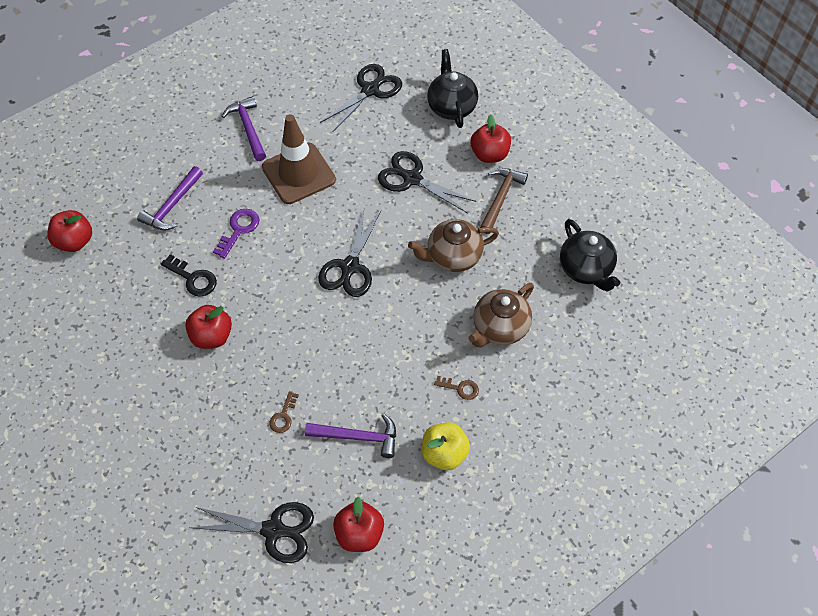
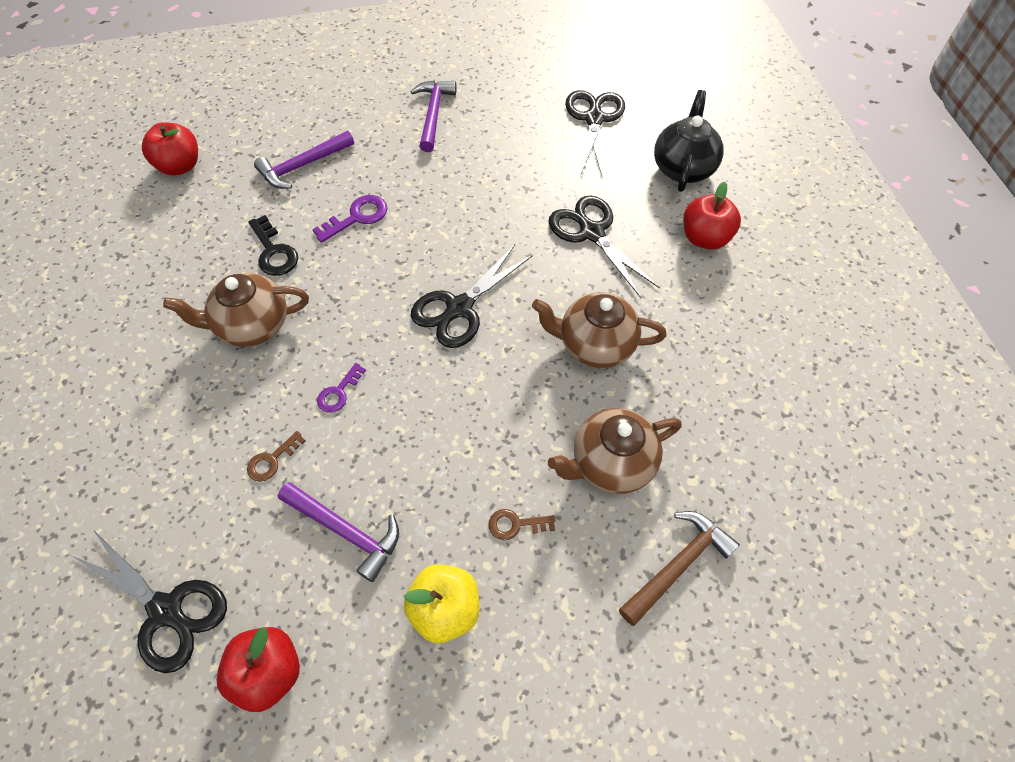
camera: 25 degrees right, 0 degrees up
(212, 336) = (252, 326): red apple -> brown teapot
(298, 173) = (461, 180): brown traffic cone -> none
(301, 356) = (338, 393): none -> purple key
(370, 90) = (594, 119): black scissors -> black scissors turned 60 degrees counterclockwise
(460, 388) = (515, 524): brown key -> brown key turned 135 degrees clockwise
(500, 198) = (693, 296): brown hammer -> brown hammer (677, 565)
(586, 269) = (770, 432): black teapot -> none

